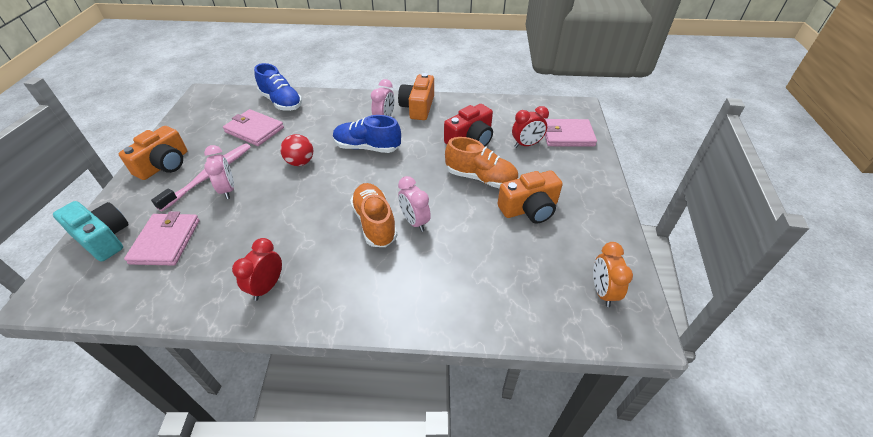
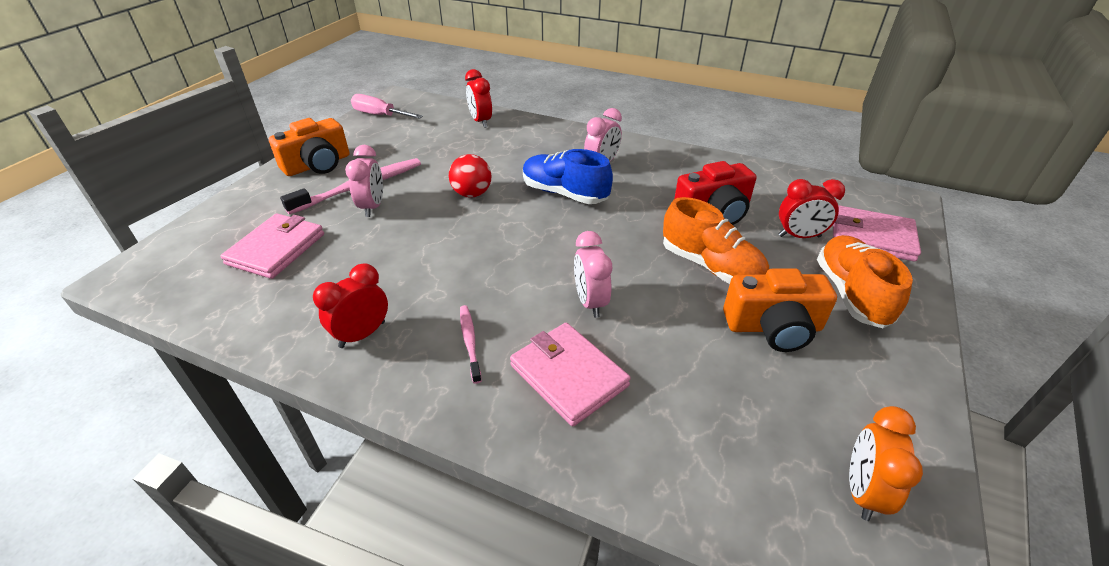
camera: 20 degrees right, 5 degrees down
(103, 238) = (215, 229): turquoise camera -> none
(196, 112) = (380, 115): none -> pink screwdriver
(254, 130) = (435, 146): pink wallet -> pink wallet (568, 375)
(281, 102) = (481, 121): blue shoe -> red clock
(346, 270) = (470, 342): none -> pink toothbrush
(375, 223) = (534, 290): orange shoe -> orange shoe (851, 294)
(418, 107) = (653, 157): orange camera -> none

